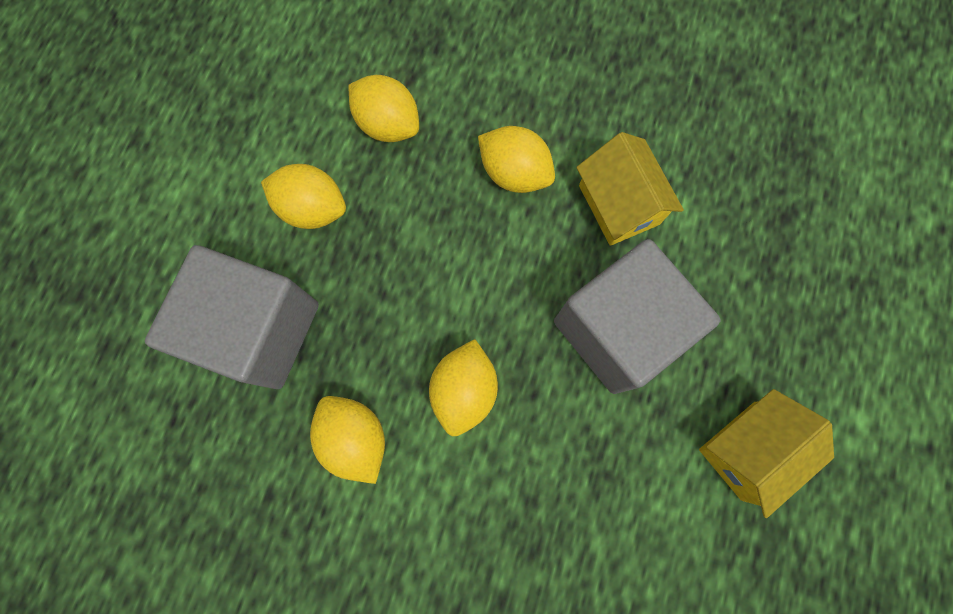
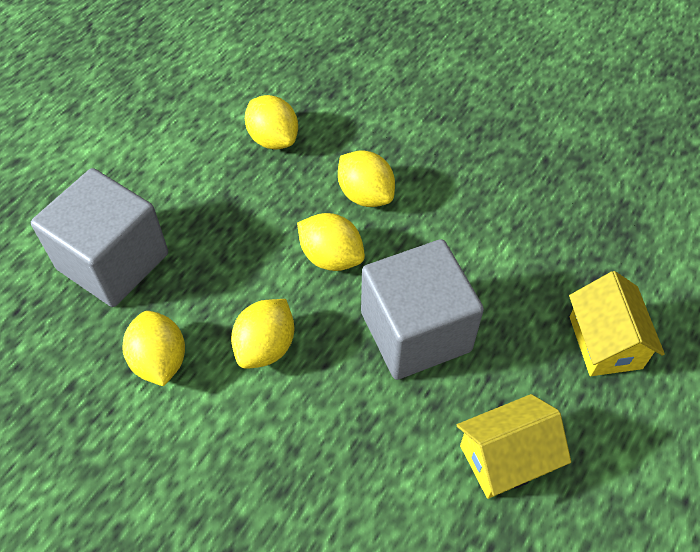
camera: 15 degrees right, 20 degrees down
(313, 208) = (190, 184): yellow lemon -> yellow lemon (331, 257)
(618, 205) = (448, 237): yellow house -> yellow house (605, 342)

